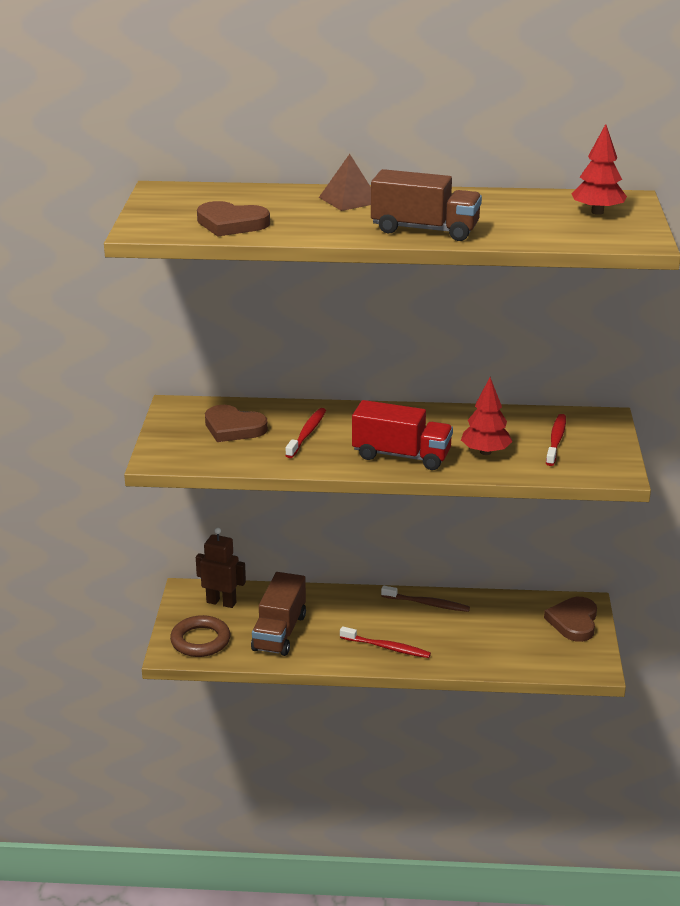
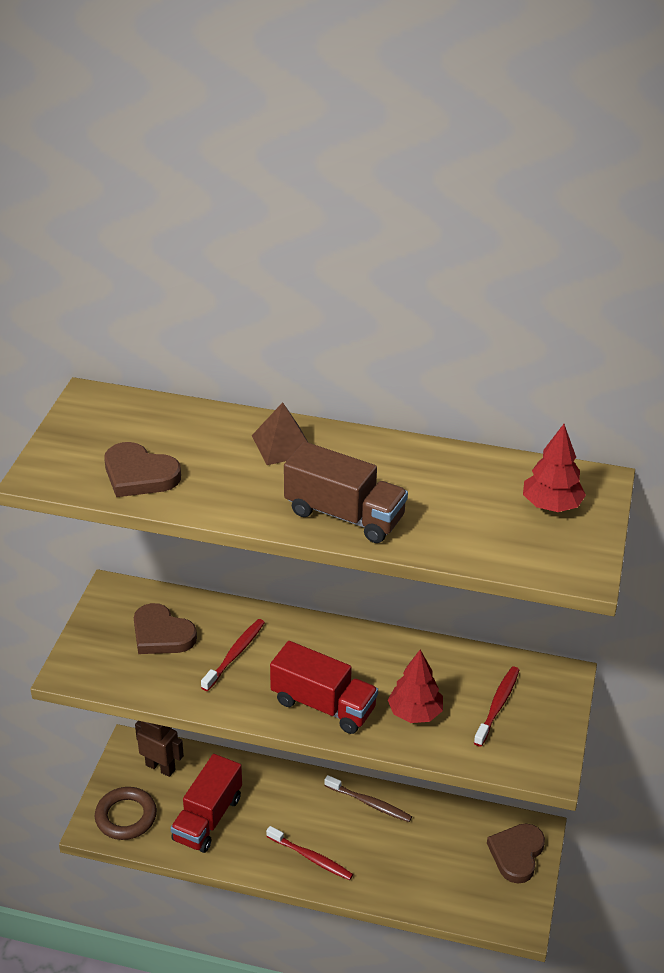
camera: 10 degrees right, 10 degrees up
(279, 632) = (207, 818): brown truck -> red truck

